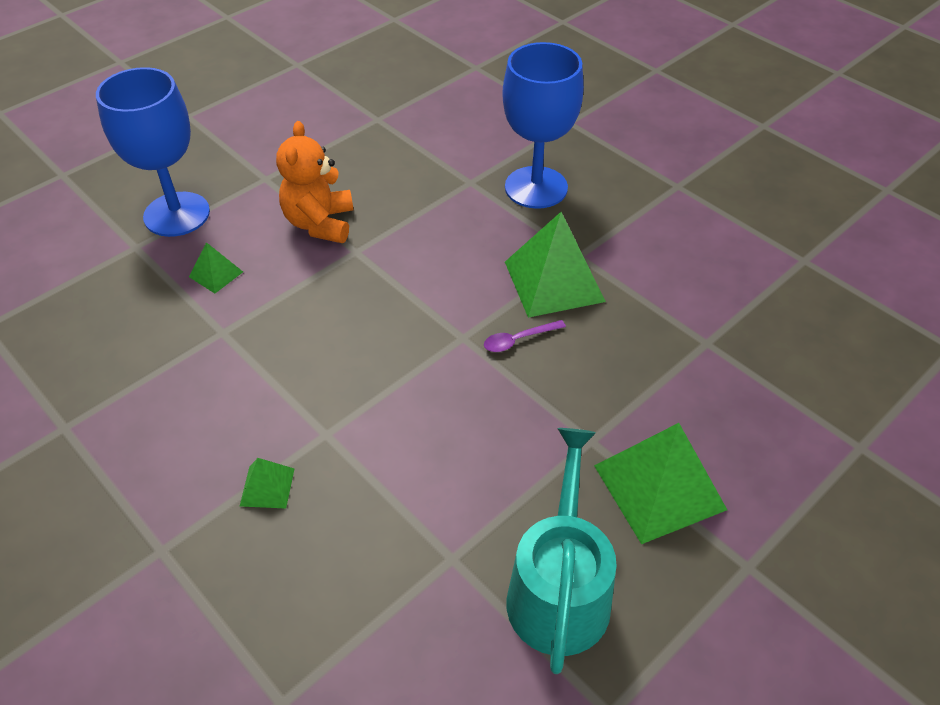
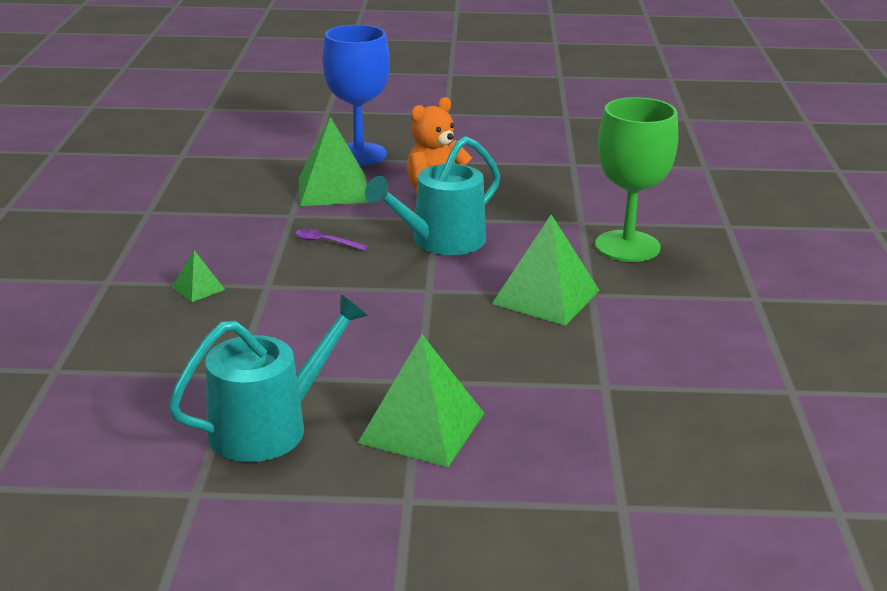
camera: 45 degrees right, 20 degrees down
(216, 274) = (333, 190): green pyramid -> green pyramid, size x2.08
(397, 275) = (441, 241): none -> turquoise watering can
(518, 340) = (463, 310): purple spoon -> purple spoon (325, 242)
(536, 187) = (627, 246): blue goblet -> green goblet

